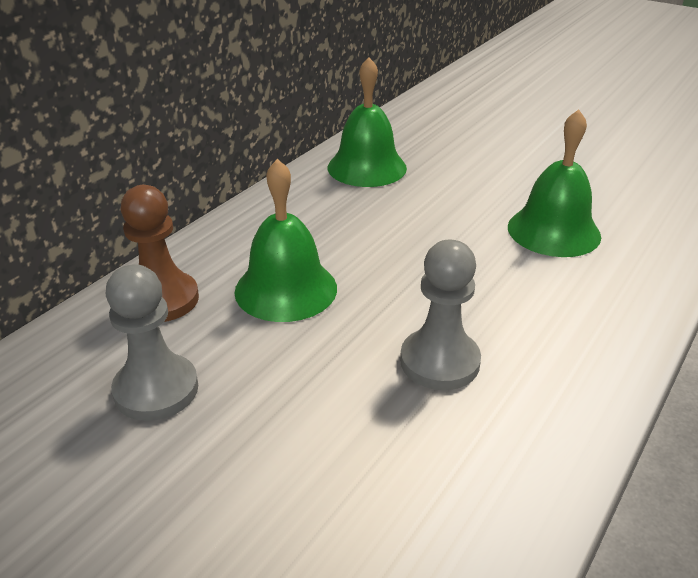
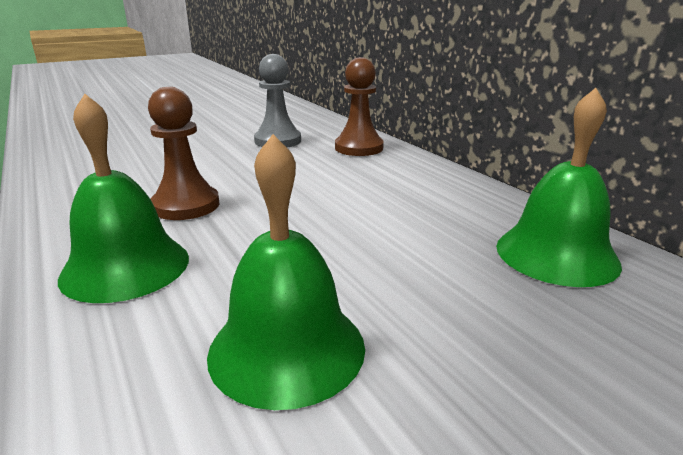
camera: 115 degrees right, 10 degrees down
(286, 289) = (333, 177): green bell -> green bell (125, 267)
(439, 362) = (186, 205): grey pawn -> brown pawn

